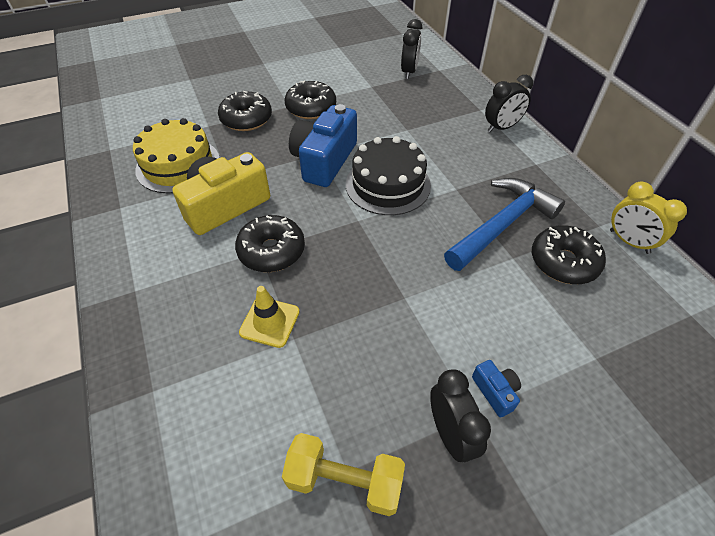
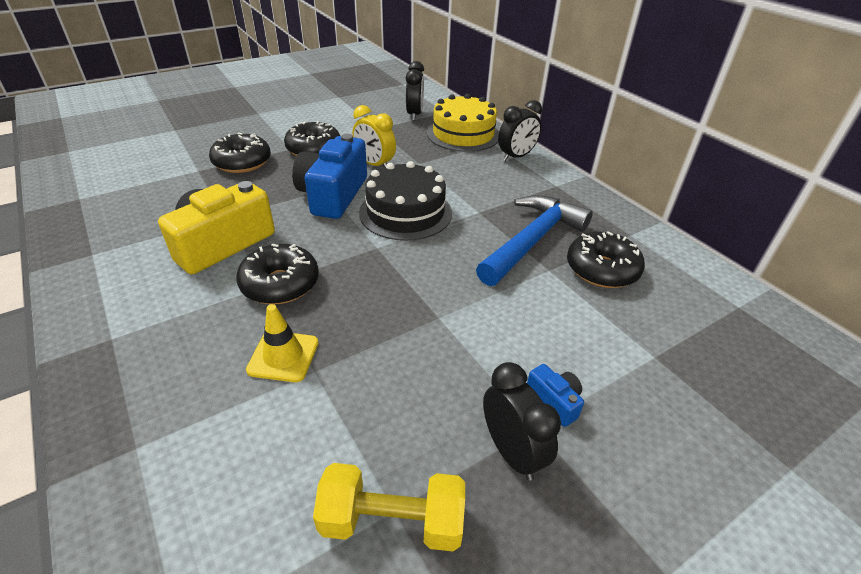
camera: 10 degrees left, 10 degrees down
(178, 165) = (164, 208): yellow cake -> yellow cake (463, 134)
(629, 241) = (662, 246): yellow clock -> yellow clock (375, 164)

